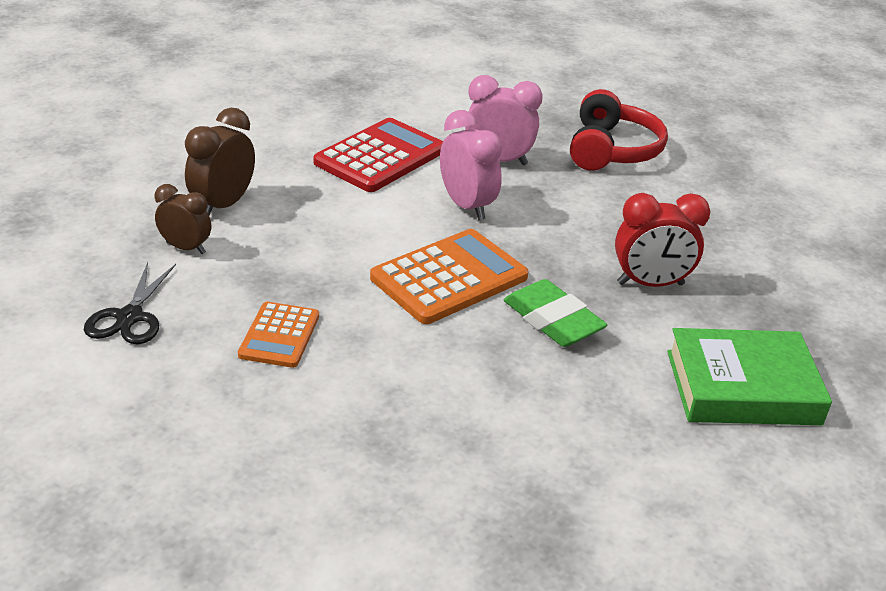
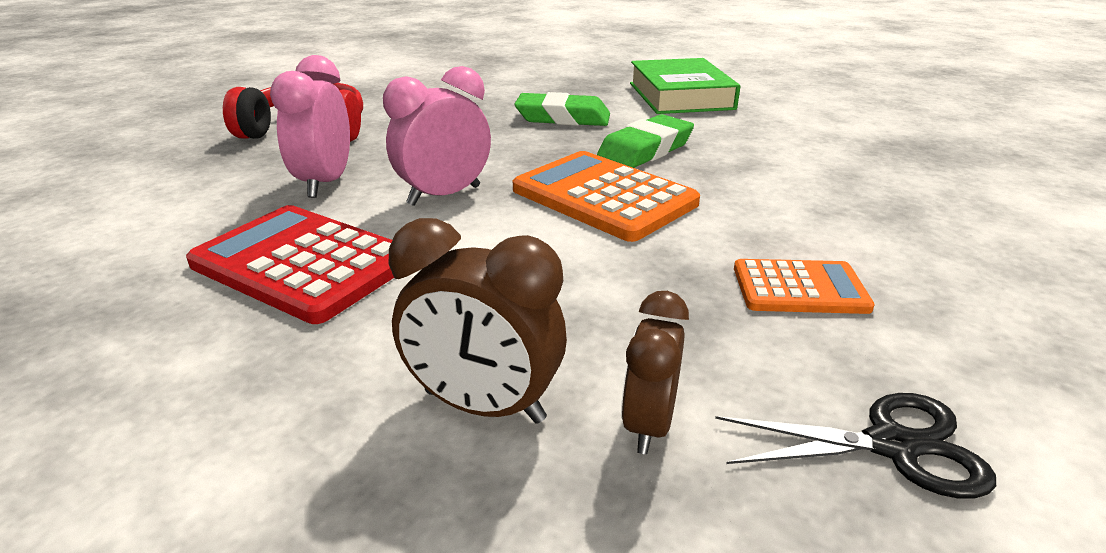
camera: 95 degrees left, 5 degrees down
(650, 284) = (563, 118): red clock -> green eraser

